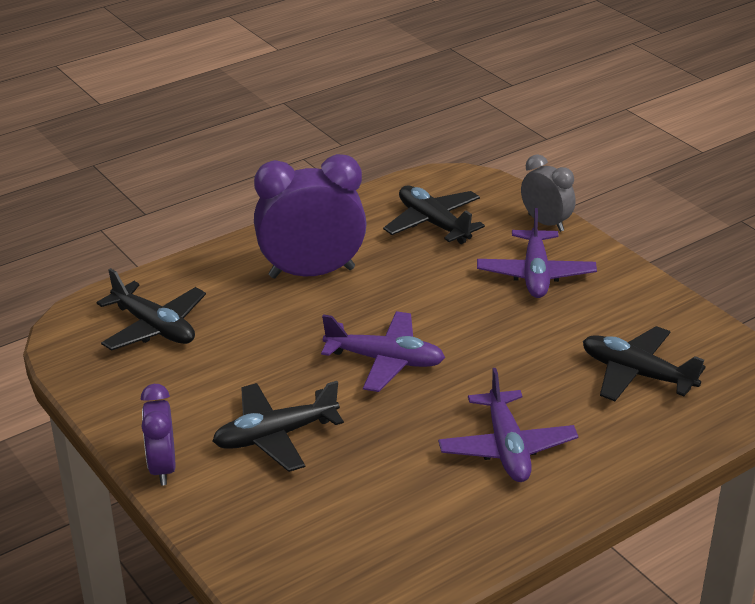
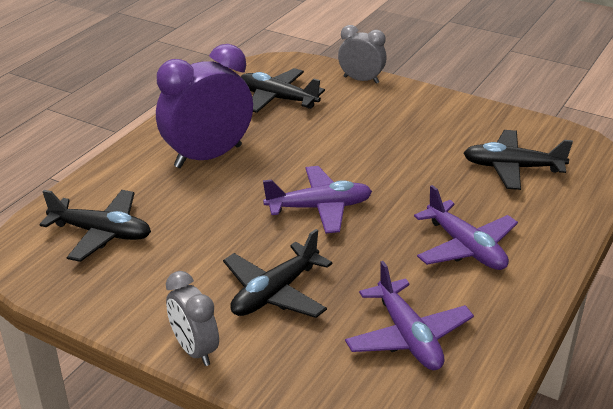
camera: 25 degrees left, 0 degrees up
(162, 467) = (194, 350): purple clock -> grey clock
(535, 274) = (383, 117): purple plane -> purple plane (408, 336)

